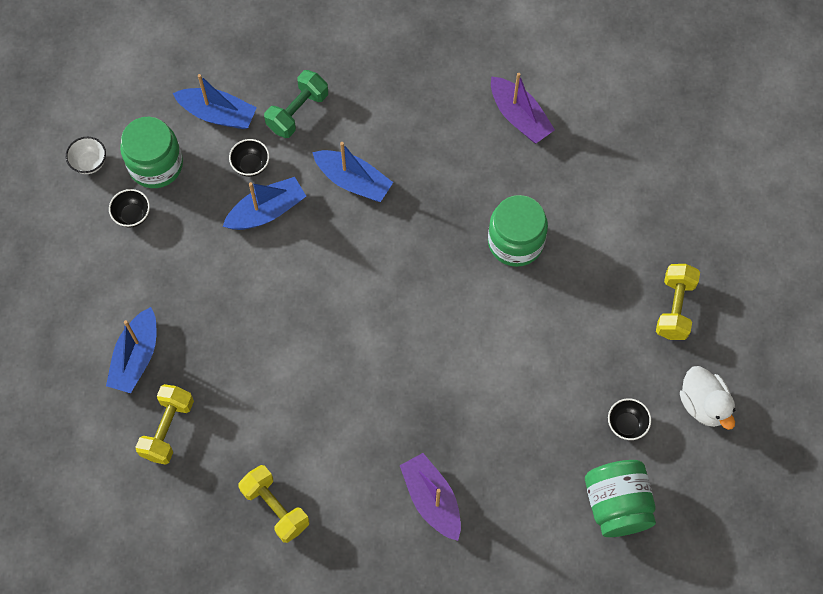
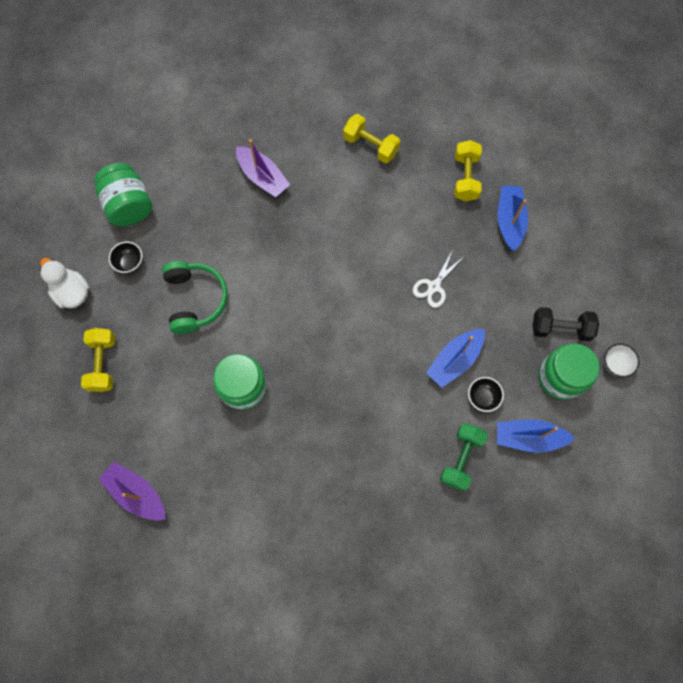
camera: 165 degrees right, 5 degrees up
(132, 215) = (560, 328): black bowl -> black dumbbell
(259, 300) = (434, 286): none -> white scissors
(353, 181) = (392, 405): blue boat -> none
(519, 117) = (264, 507): purple boat -> purple boat (137, 493)
(552, 357) = (195, 299): none -> green headphones

